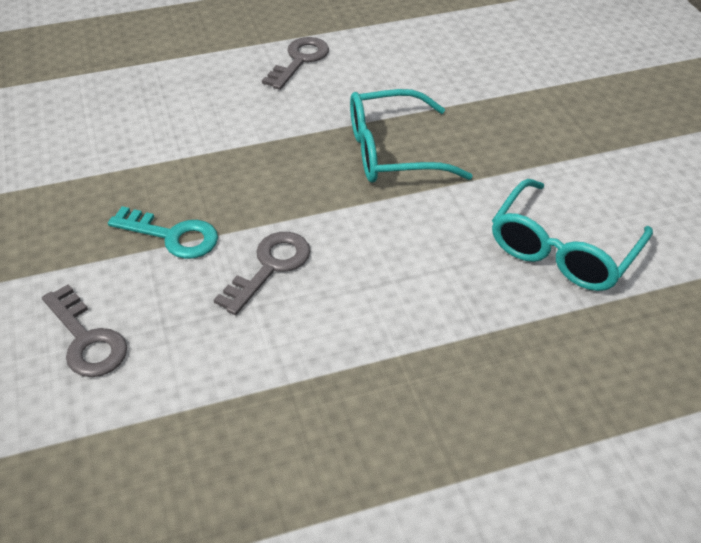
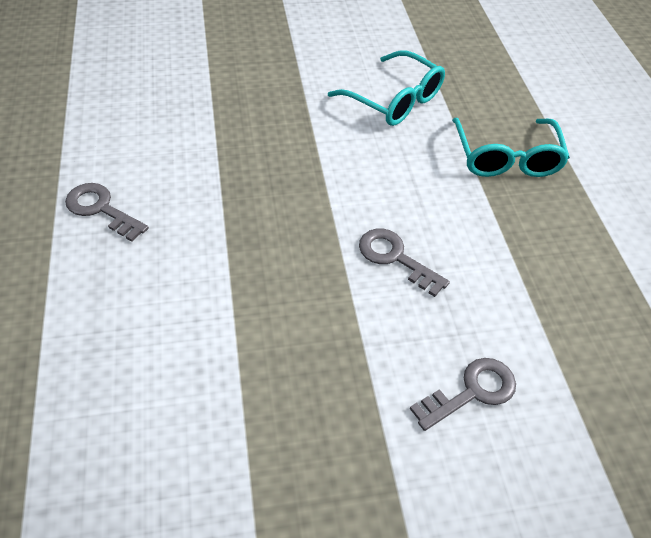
camera: 85 degrees left, 5 degrees up
(172, 236) = (348, 325): turquoise key -> none
(392, 152) = (267, 165): turquoise glasses -> turquoise glasses (506, 158)

